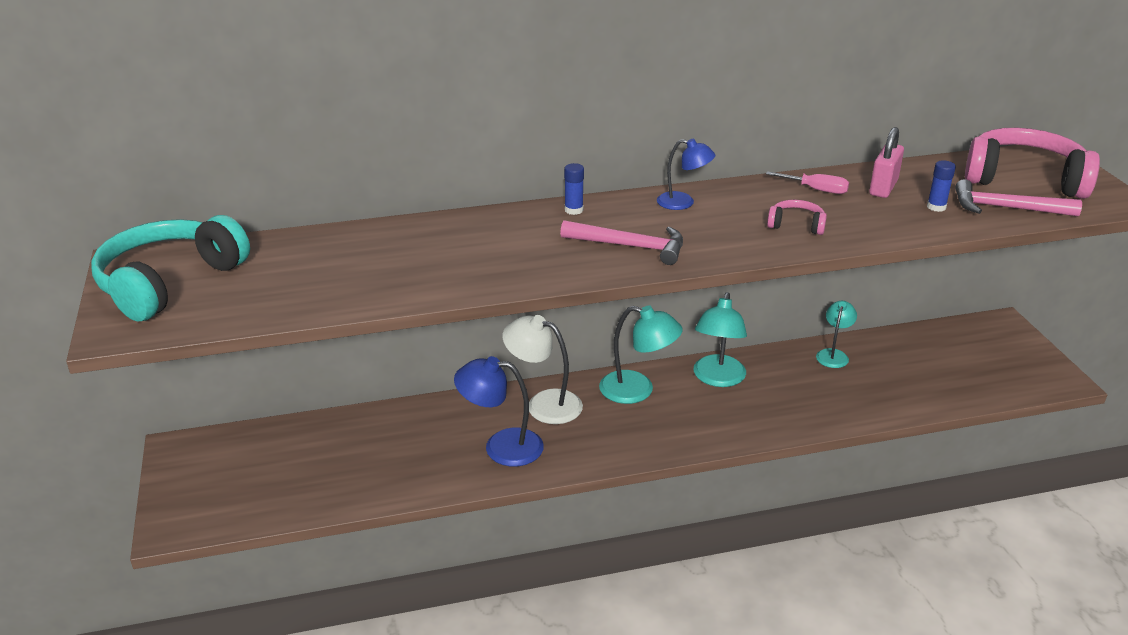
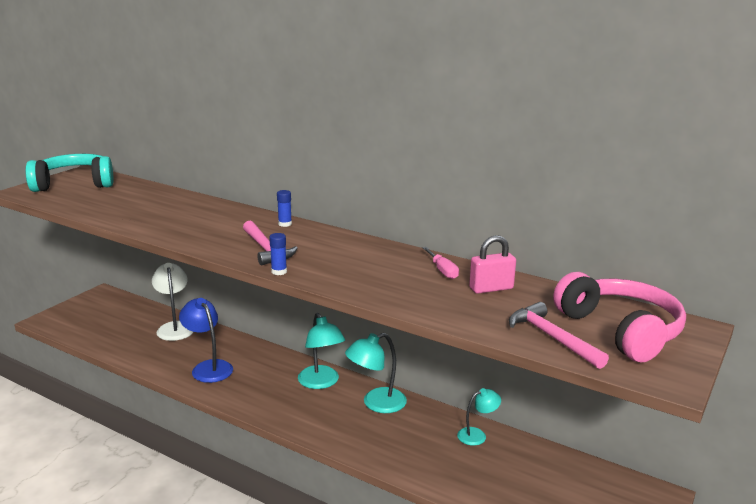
camera: 45 degrees right, 10 degrees down
(544, 403) = (264, 361): white lamp -> white lamp (175, 327)
(683, 203) = (347, 244): blue lamp -> none
(796, 225) = (378, 280): pink headphones -> none
(936, 207) = (498, 313): blue glue stick -> blue glue stick (279, 272)

